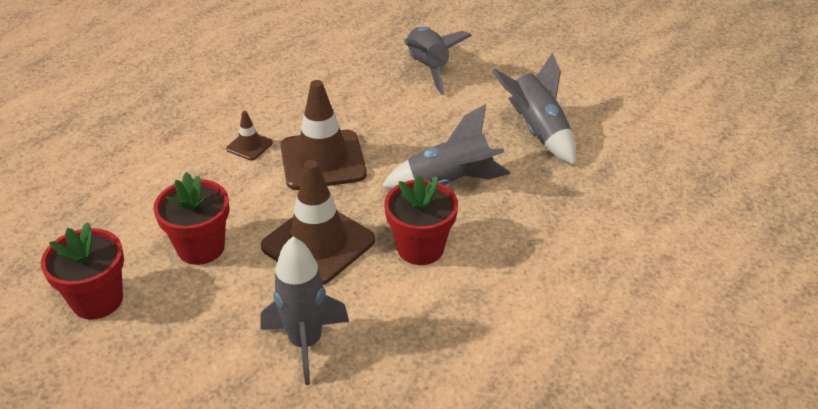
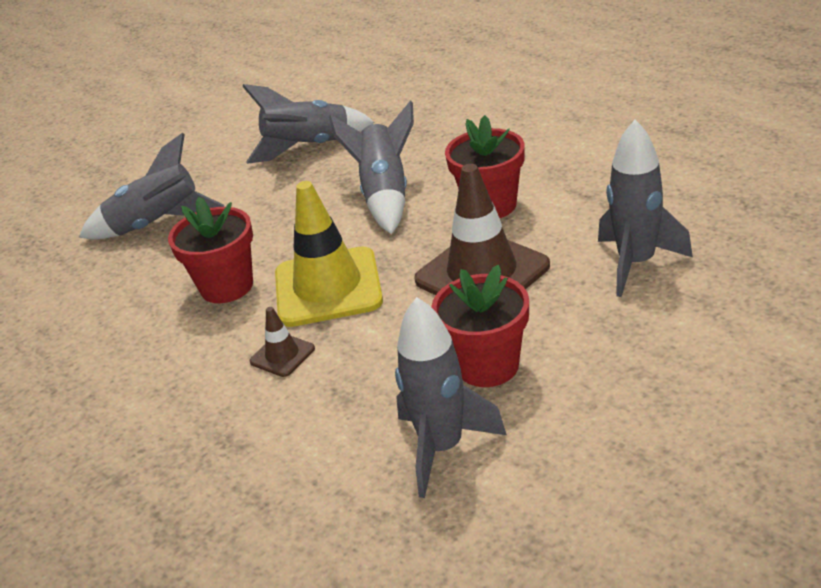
camera: 80 degrees left, 5 degrees down
(97, 300) = (589, 444): red flower pot -> red flower pot (227, 286)
(125, 226) = (442, 448): none -> grey rocket
(323, 160) = (328, 287): brown traffic cone -> yellow traffic cone

